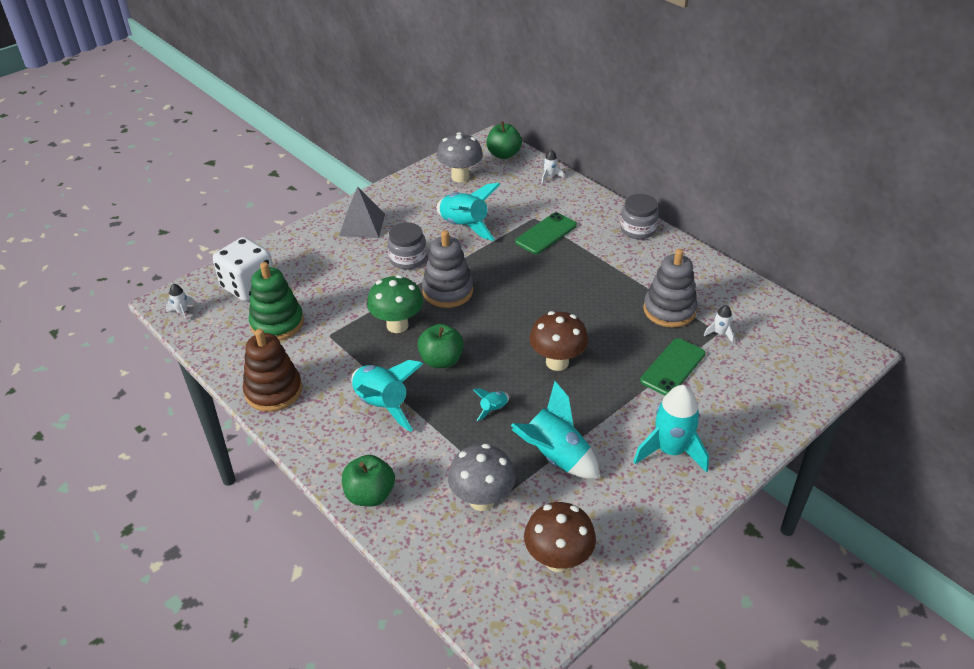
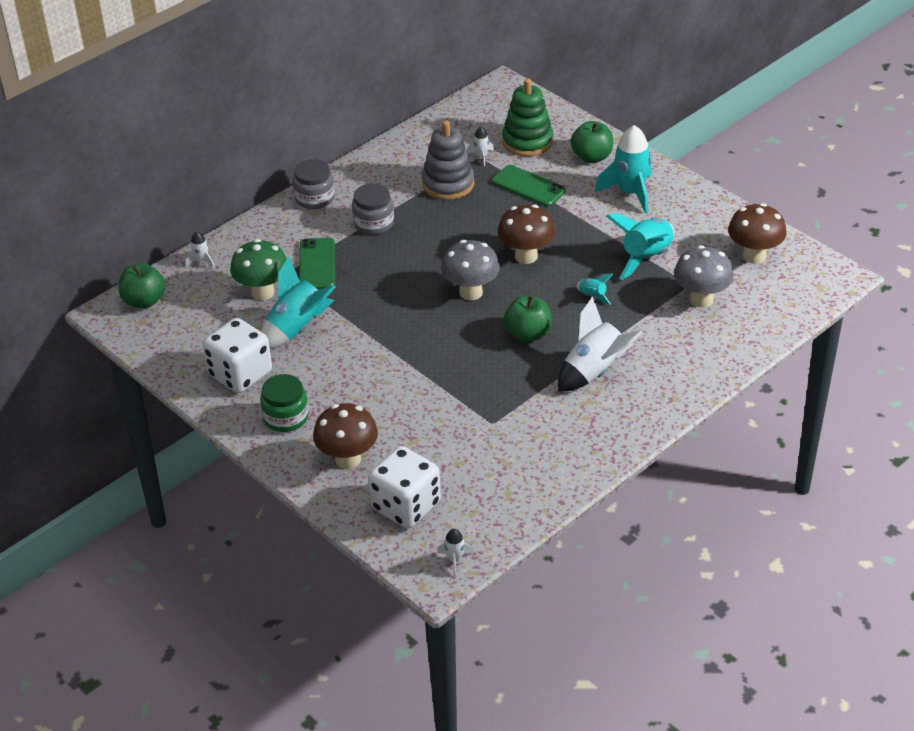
camera: 90 degrees left, 0 degrees up
(273, 391) = (582, 455): brown stacking toy -> none
(277, 323) = (474, 469): green stacking toy -> green stacking toy (527, 141)
(308, 256) = (348, 459): none -> brown mushroom
(362, 224) = (286, 417): grey pyramid -> green jar
(370, 495) = (707, 369): green apple -> green apple (592, 157)
(382, 405) = (594, 371): turquoise rocket -> white rocket
(397, 325) = (475, 370): green mushroom -> green mushroom (262, 292)
(408, 259) = (358, 371): grey jar -> grey jar (374, 223)
(415, 201) = (240, 374): none -> white dice
(447, 291) = (417, 335): grey stacking toy -> none
(460, 177) = (190, 337): grey mushroom -> grey mushroom (471, 292)
(546, 233) = (317, 264): green phone -> green phone turned 45 degrees clockwise

